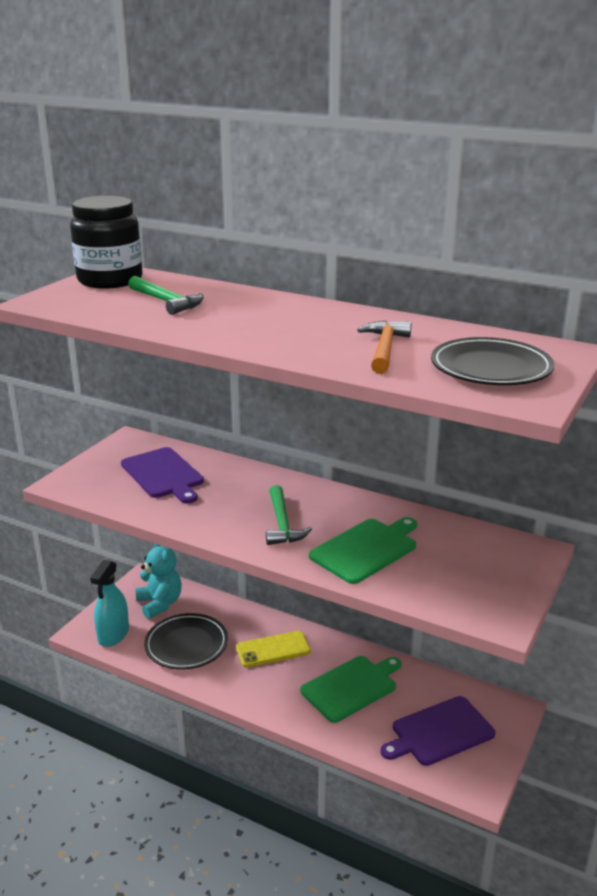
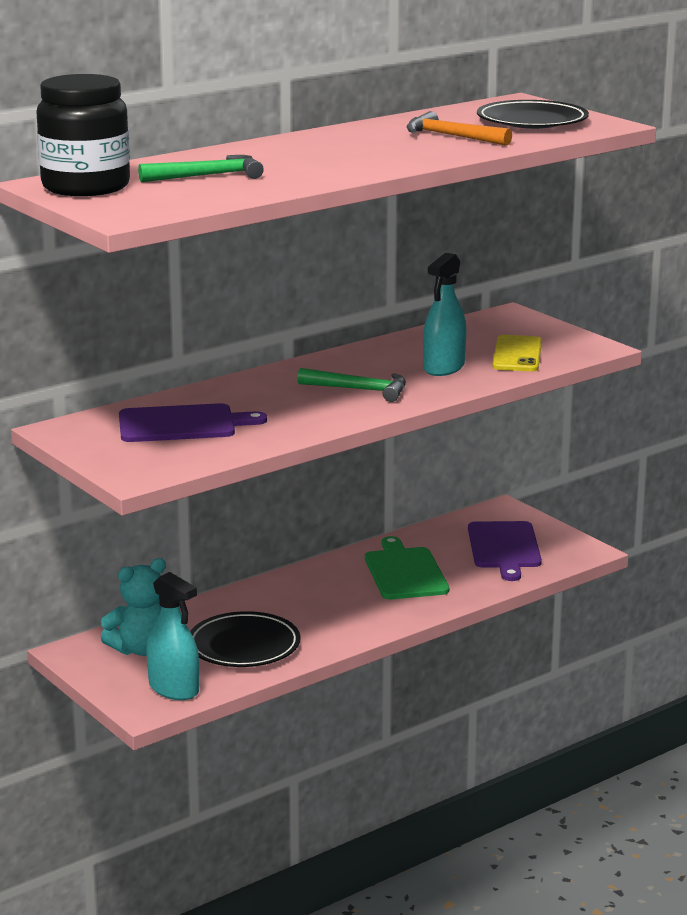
camera: 65 degrees left, 5 degrees down
(160, 603) = (141, 649): turquoise teddy bear -> turquoise teddy bear turned 150 degrees clockwise
(273, 649) = (304, 598): yellow phone -> yellow phone (517, 354)
(366, 549) = (444, 368): green cutting board -> turquoise spray bottle

